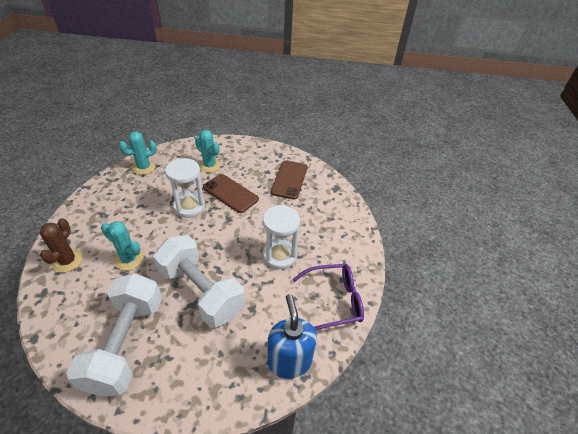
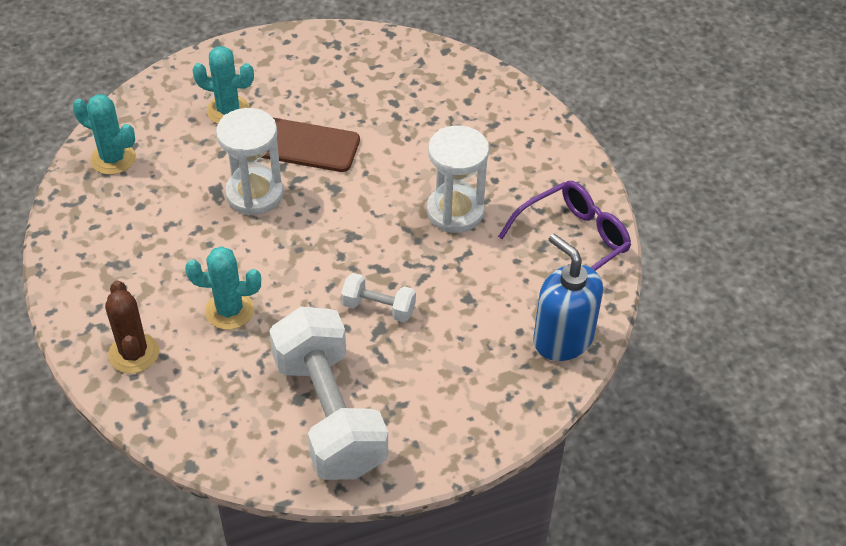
camera: 25 degrees left, 5 degrees up
(144, 167) = (113, 159): turquoise cactus -> turquoise cactus turned 75 degrees clockwise
(201, 291) = (378, 308): white dumbbell -> white dumbbell, size x0.45
(289, 179) = (385, 84): brown phone -> none

